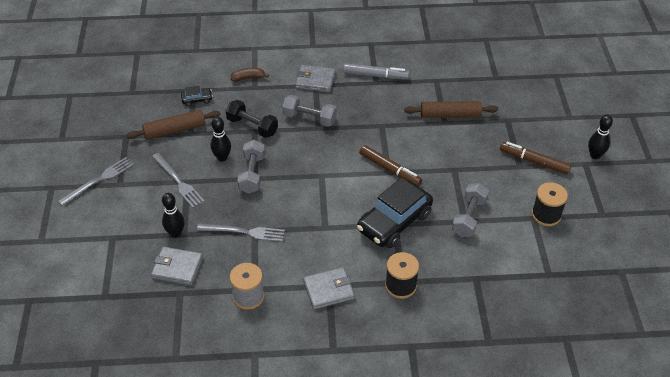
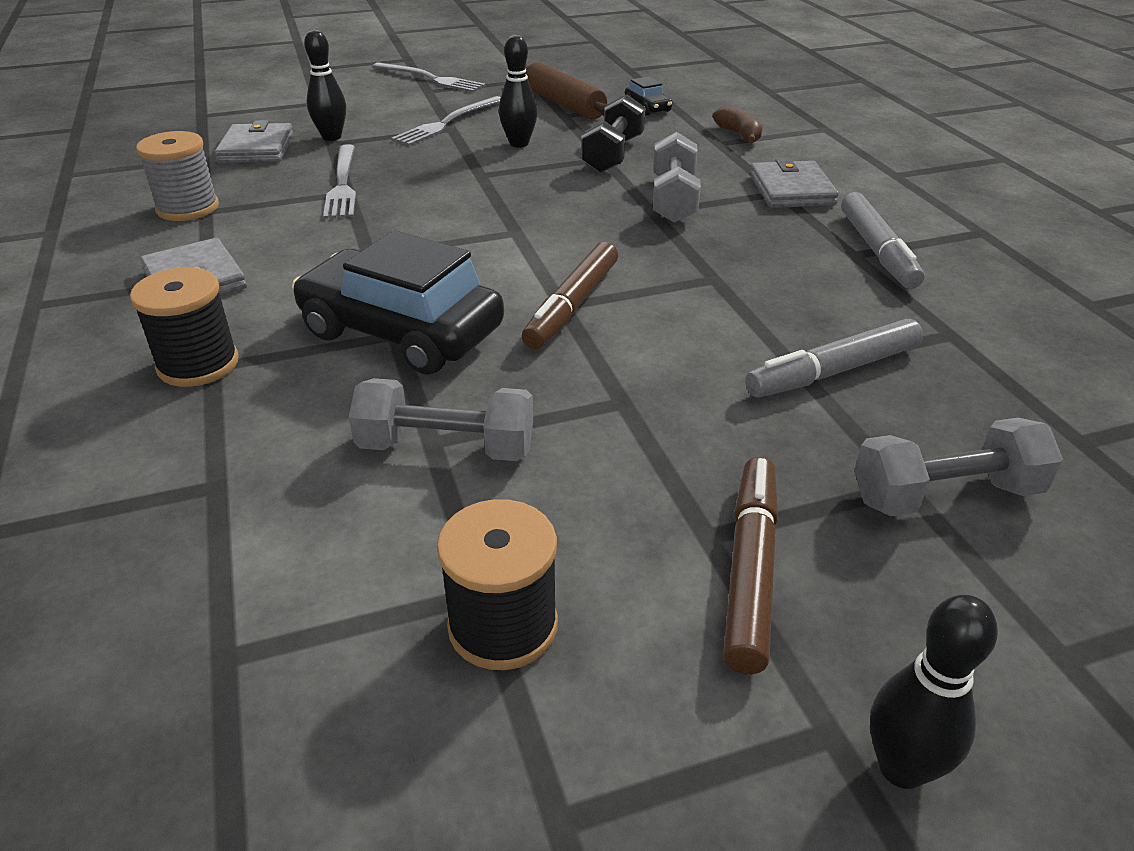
camera: 75 degrees right, 10 degrees down
(252, 174) = (489, 171): grey dumbbell -> grey dumbbell (945, 494)
(450, 115) = (832, 371): brown rolling pin -> grey marker

